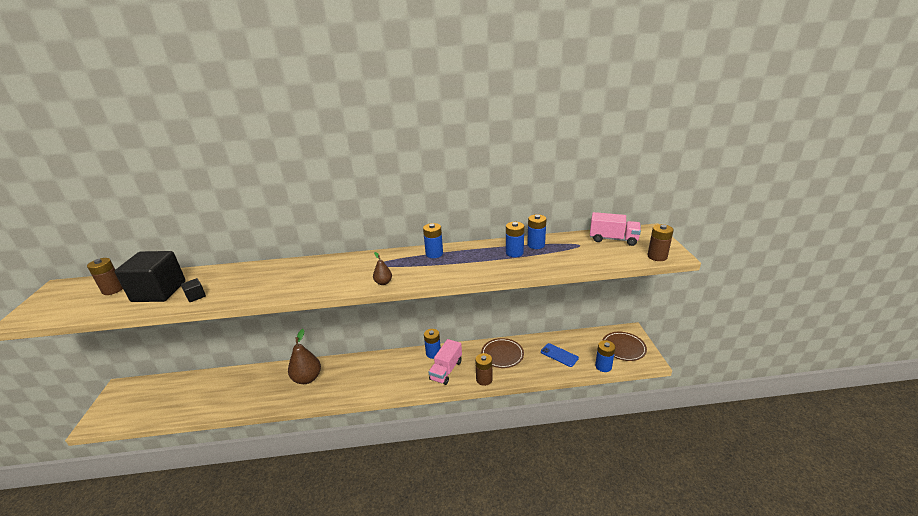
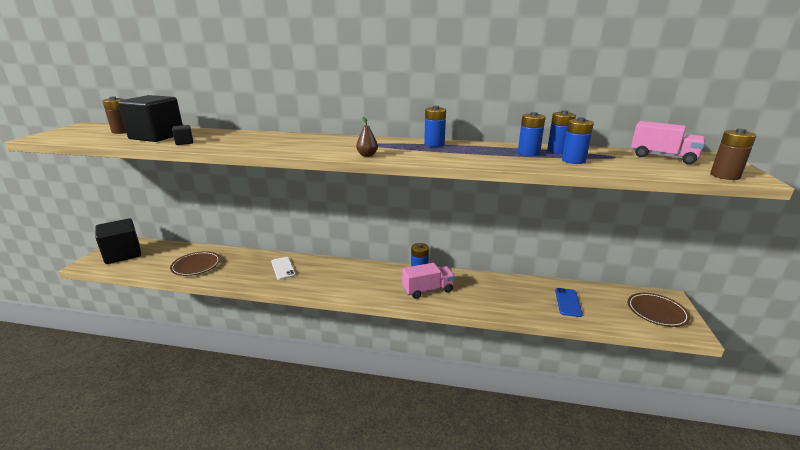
camera: 15 degrees right, 5 degrees down
(129, 402) = (123, 254): none -> black cube
(307, 378) = (283, 268): brown pear -> white phone
(446, 370) = (428, 290): pink truck -> pink truck turned 150 degrees counterclockwise
(484, 379) = (468, 307): brown battery -> none
(502, 354) = (497, 288): brown plate -> brown plate (196, 265)
(559, 355) = (568, 302): blue phone -> blue phone turned 45 degrees clockwise
(603, 366) = (624, 325): blue battery -> blue battery (573, 160)

